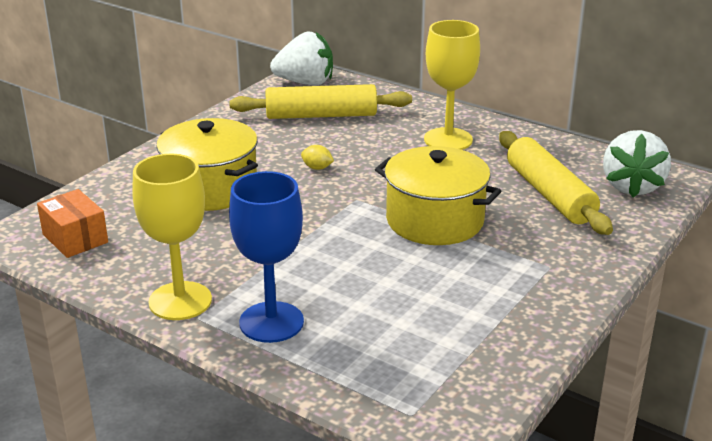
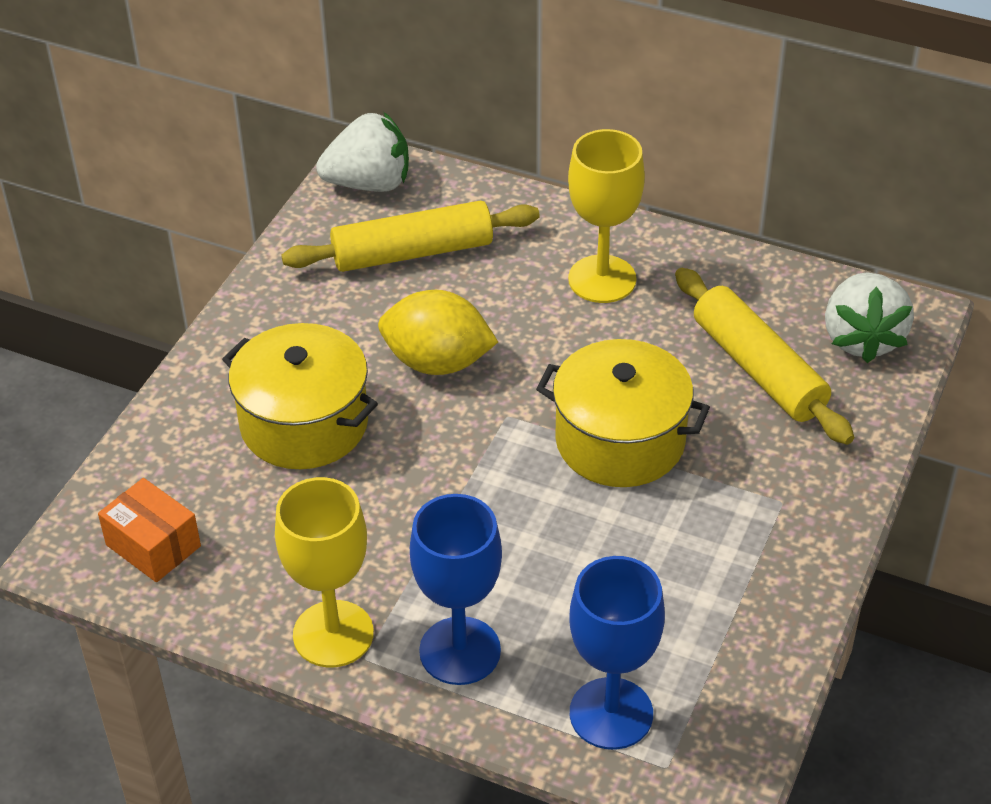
camera: 10 degrees left, 15 degrees up
(317, 168) = (437, 362): yellow lemon -> yellow lemon, size x2.43
(376, 375) = (611, 713): none -> blue goblet

